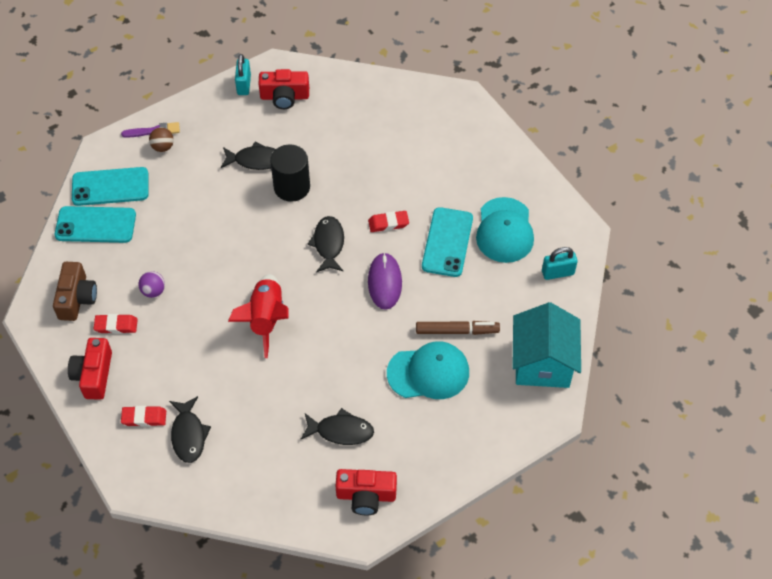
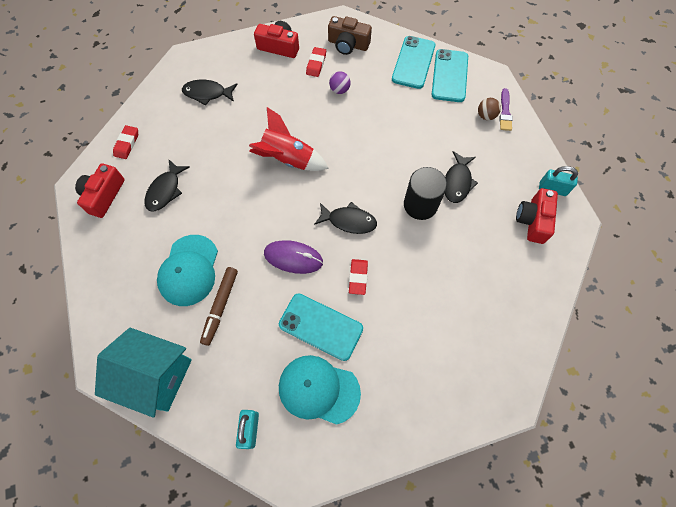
camera: 105 degrees right, 10 degrees up
(144, 418) = (232, 70): red eraser -> red eraser (127, 144)

